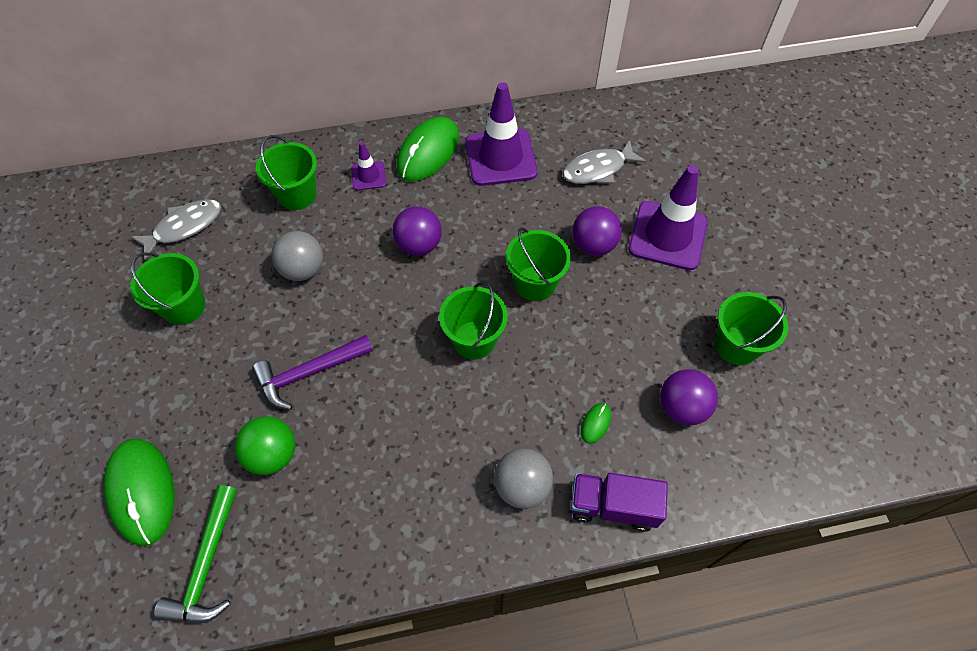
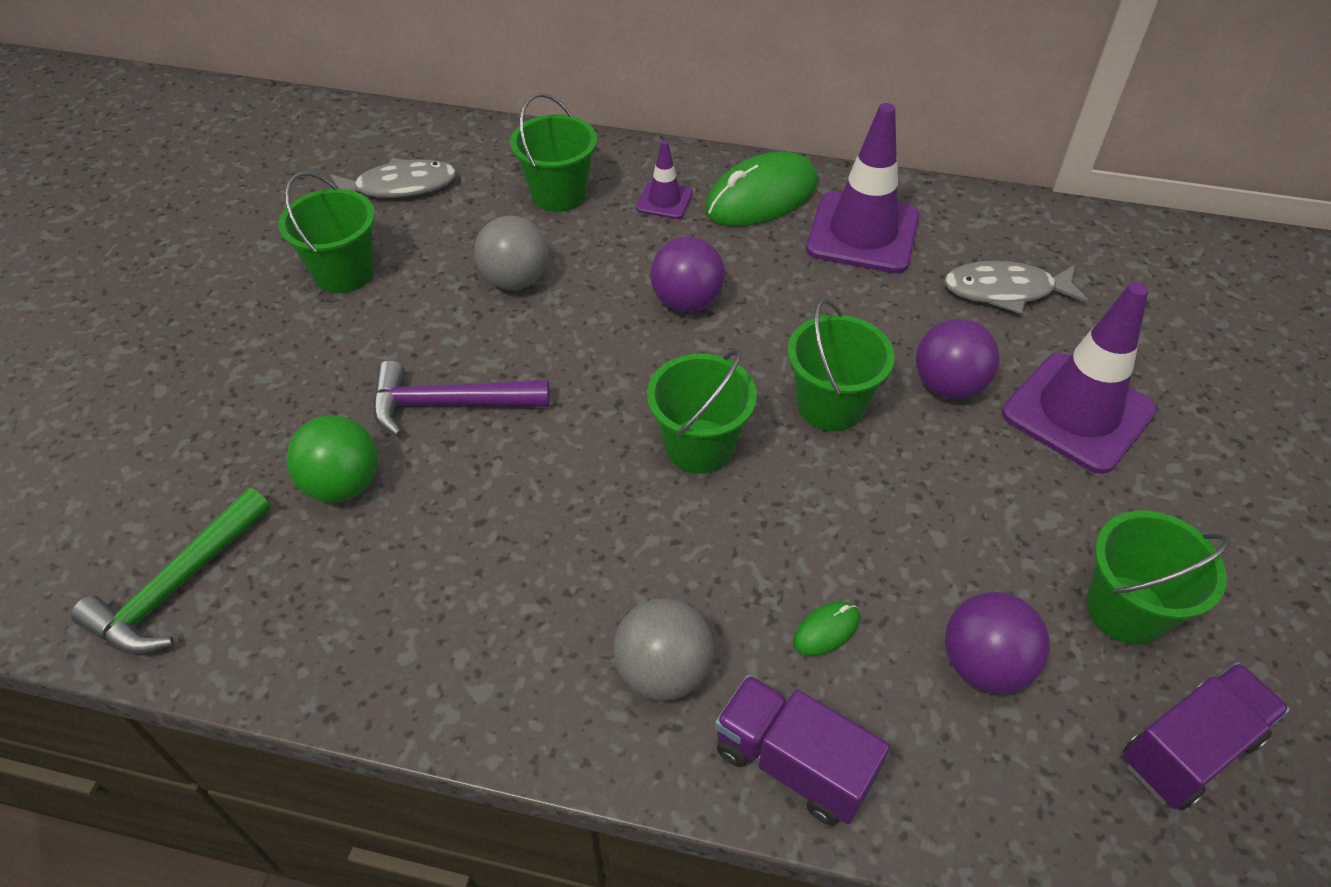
camera: 25 degrees right, 10 degrees down
(142, 491) = (161, 463): green mouse -> none
(793, 410) = (1189, 750): none -> purple truck

